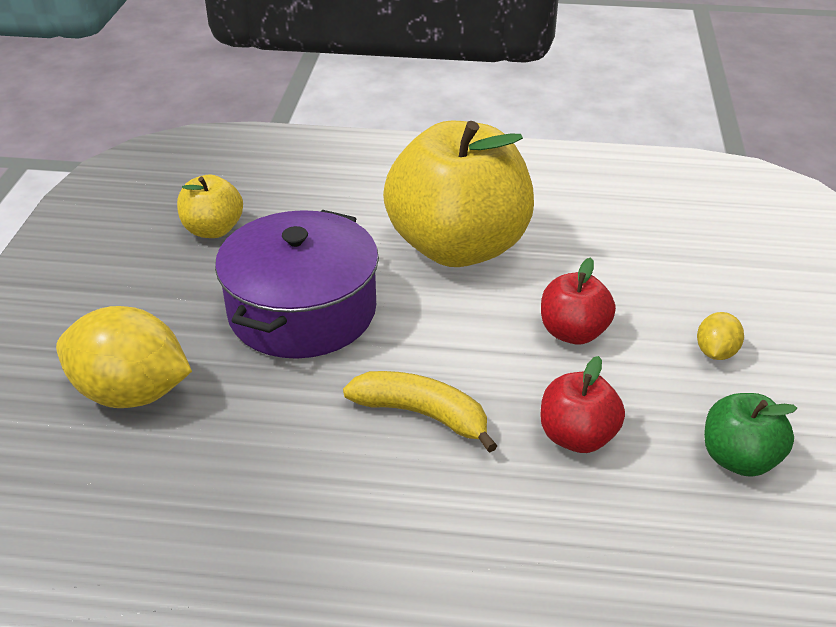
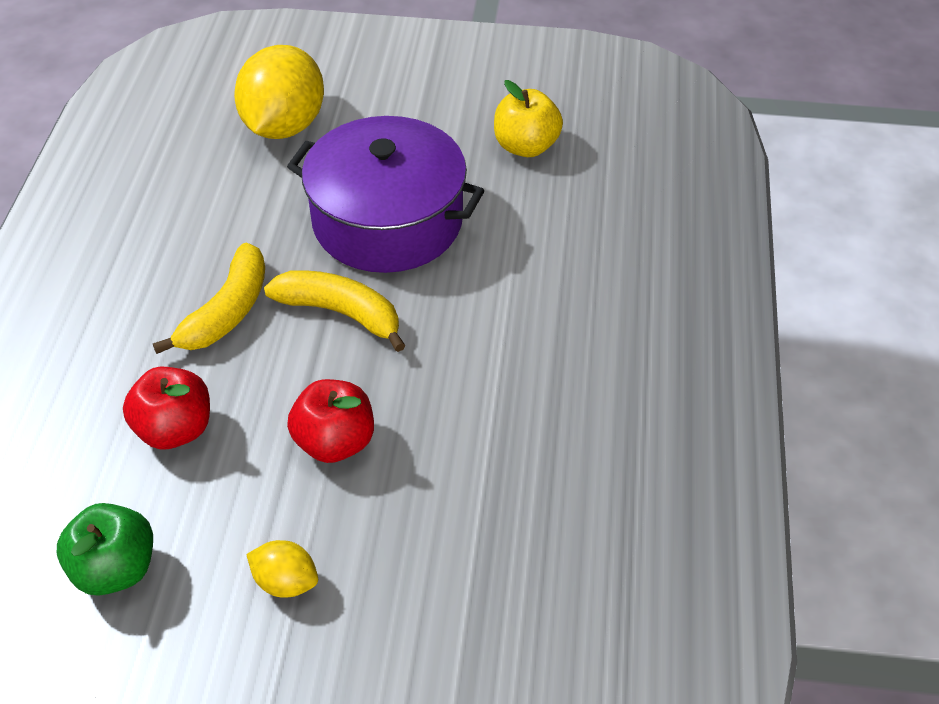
camera: 90 degrees right, 10 degrees up
(423, 336) = (340, 313): none -> yellow banana
(458, 247) = (499, 344): yellow apple -> none

